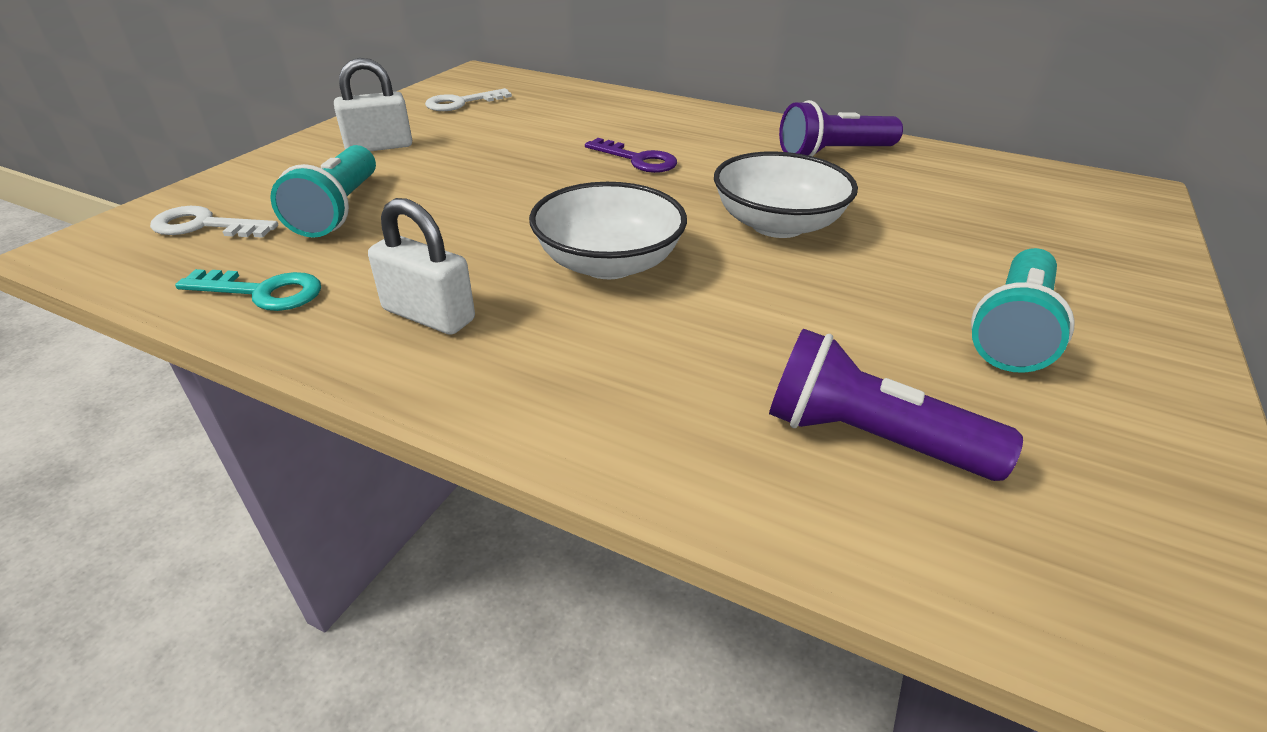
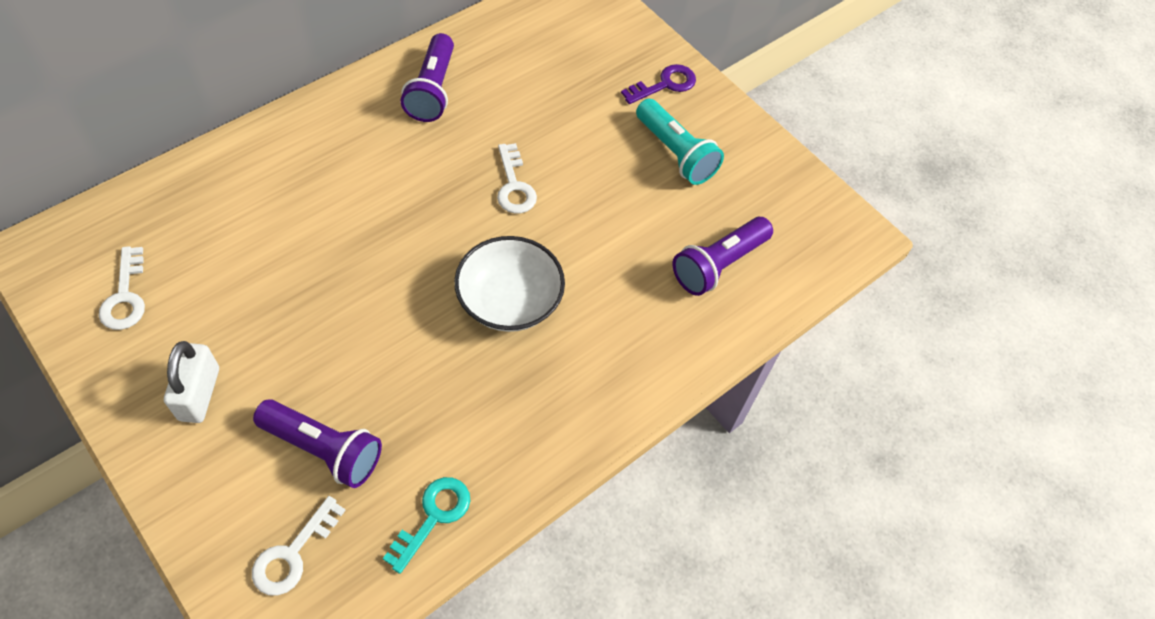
camera: 70 degrees left, 20 degrees up
(339, 210) = (323, 449): turquoise flashlight -> purple flashlight
(429, 315) = (517, 421): white padlock -> none
(638, 159) = (361, 214): purple key -> purple key (665, 84)
(777, 224) = (514, 186): white bowl -> white key

